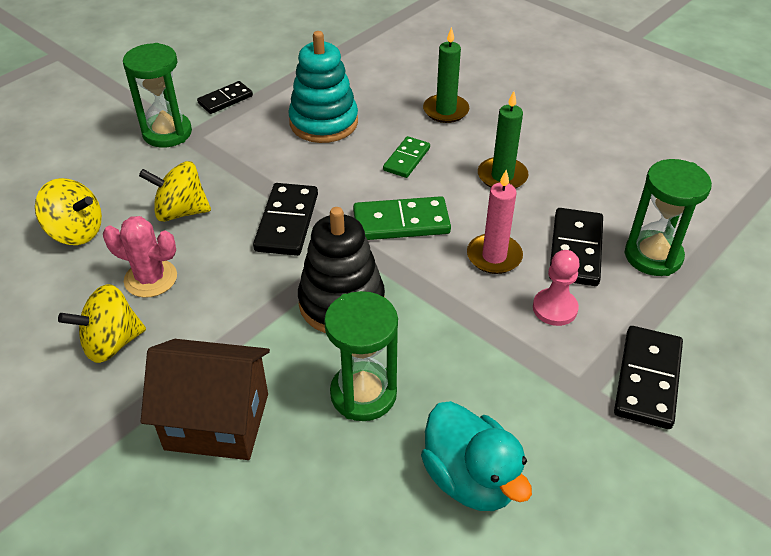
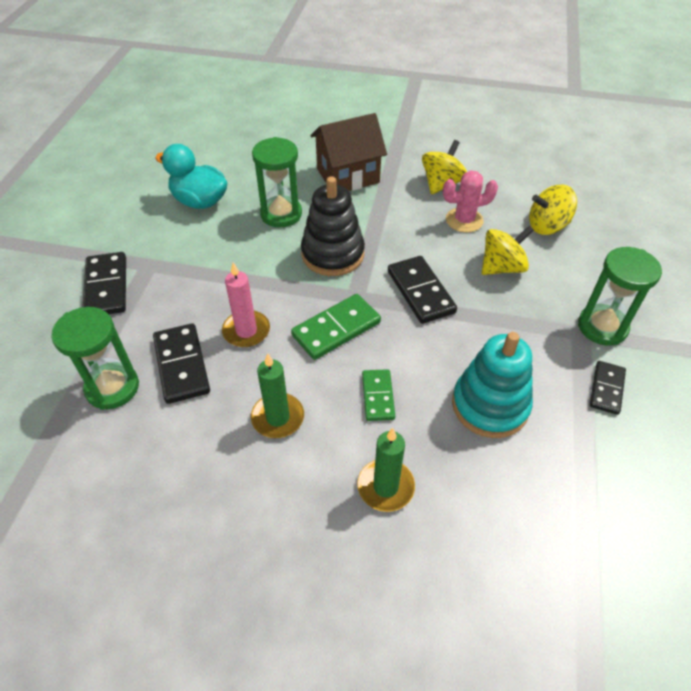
camera: 150 degrees right, 5 degrees up
(555, 308) = (183, 309): pink pawn -> none

